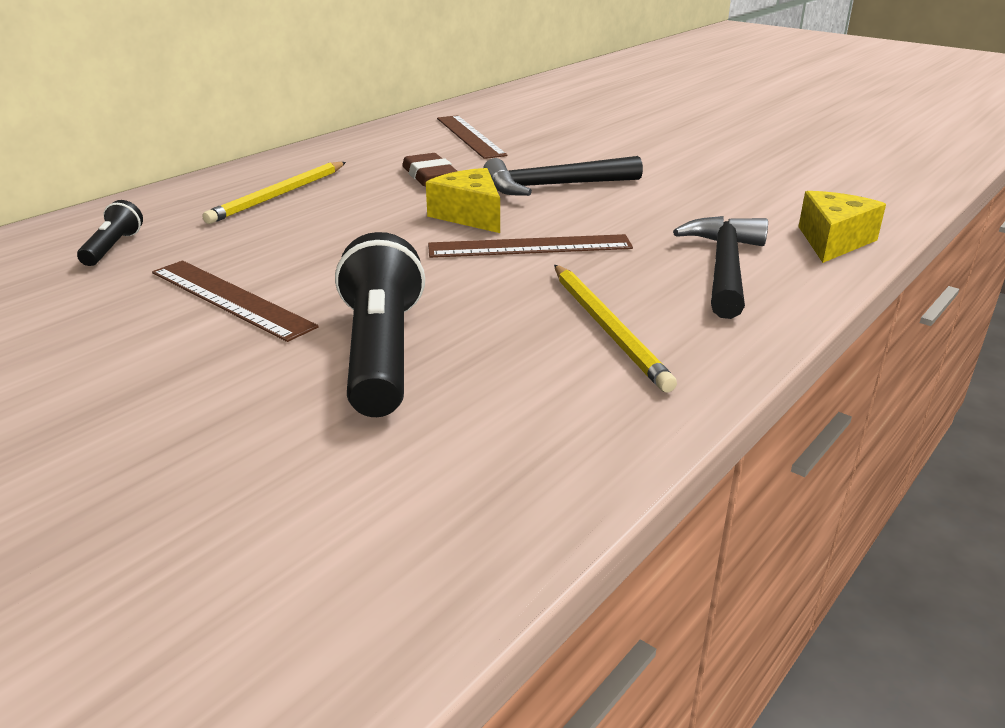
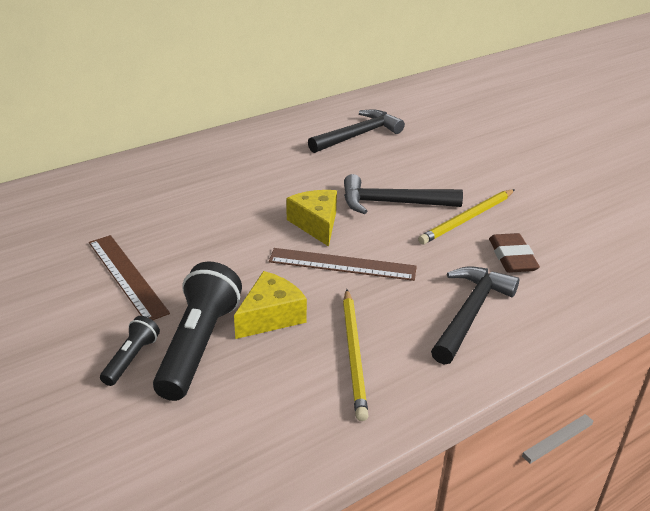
camera: 15 degrees right, 5 degrees up
(113, 248) = (73, 214): black flashlight -> black flashlight (131, 359)
(279, 195) = (196, 179): yellow pencil -> yellow pencil (467, 219)
(430, 176) = (308, 176): brown eraser -> brown eraser (512, 257)
(469, 136) = (358, 135): brown ruler -> black hammer
(833, 241) = (571, 302): yellow cheese -> yellow cheese (270, 316)

